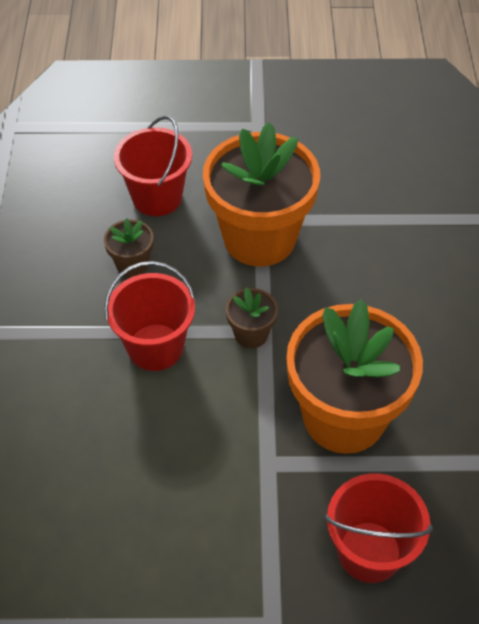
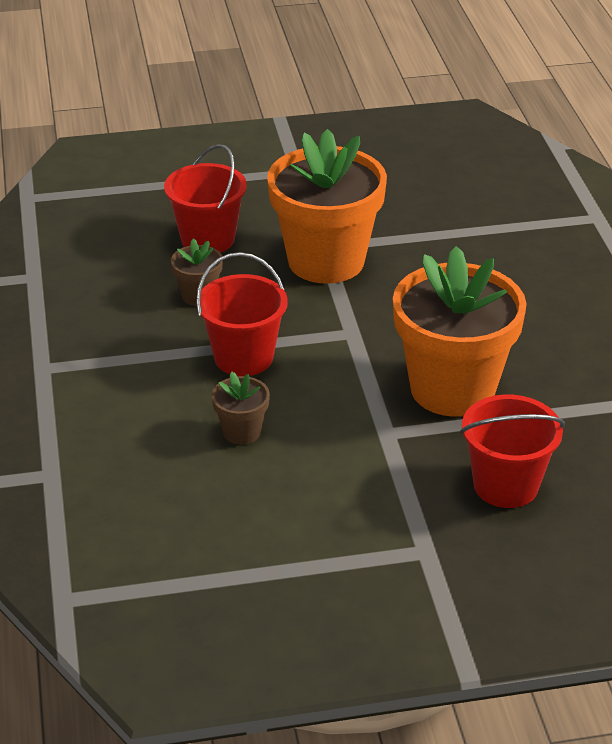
camera: 10 degrees left, 15 degrees down
(251, 334) = (340, 337): brown flower pot -> brown flower pot (241, 432)

